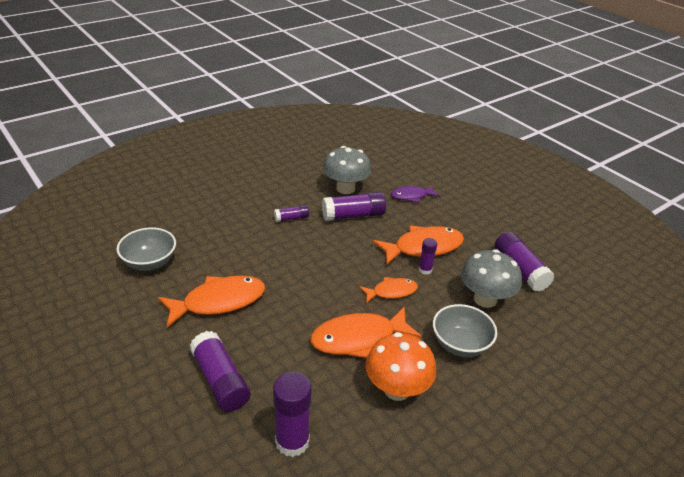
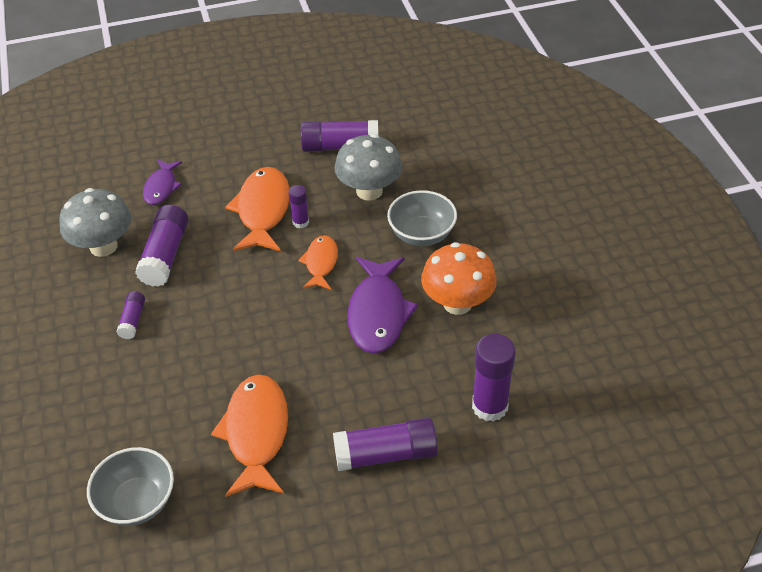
camera: 65 degrees left, 10 degrees up
(358, 339) = (378, 313): orange fish -> purple fish

